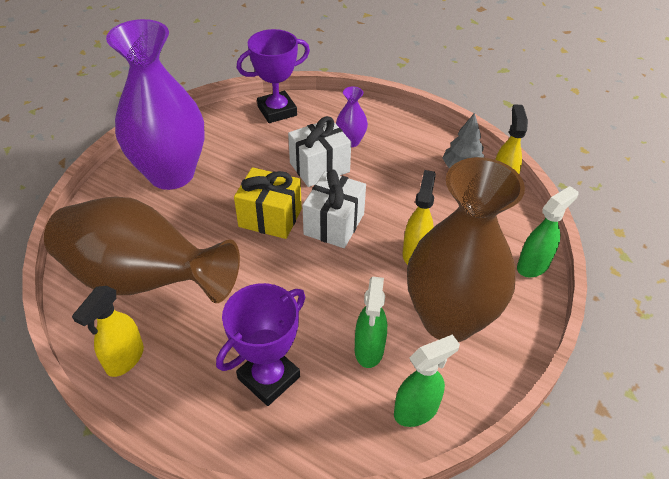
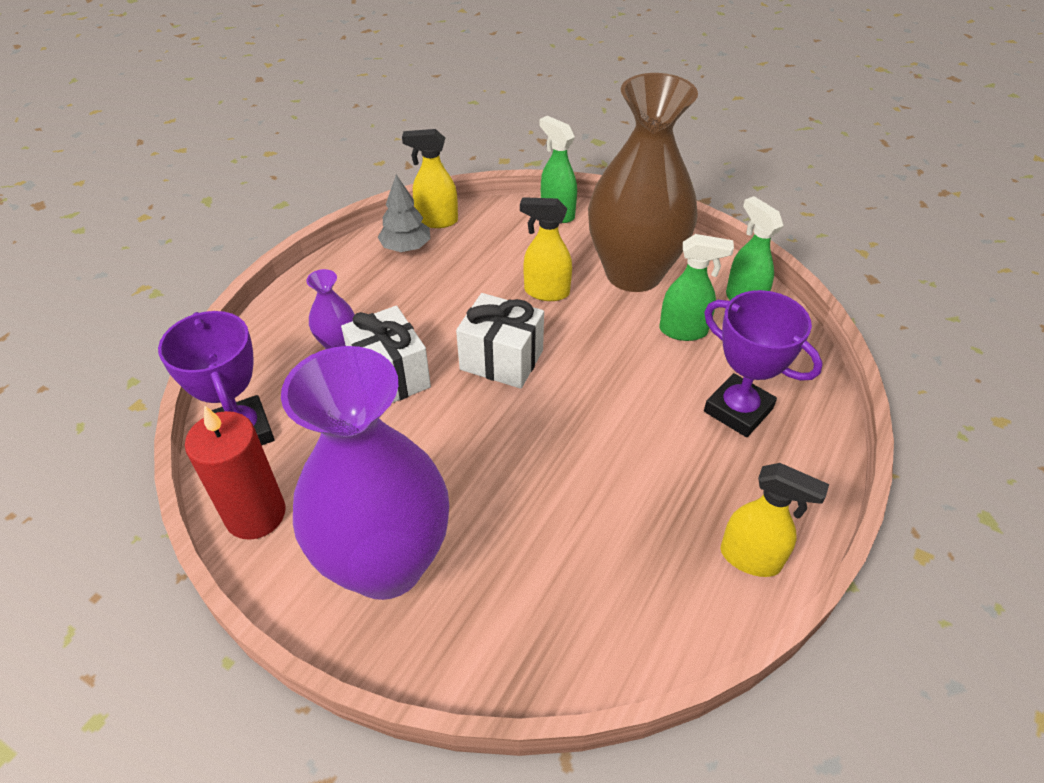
camera: 90 degrees left, 0 degrees up
(143, 280) = (617, 563): brown vase -> none
(216, 122) = (255, 514): none -> red candle
(270, 217) = (490, 425): yellow gift -> none

